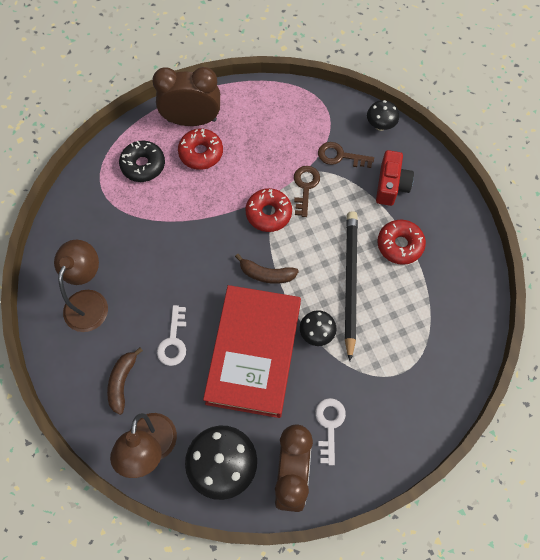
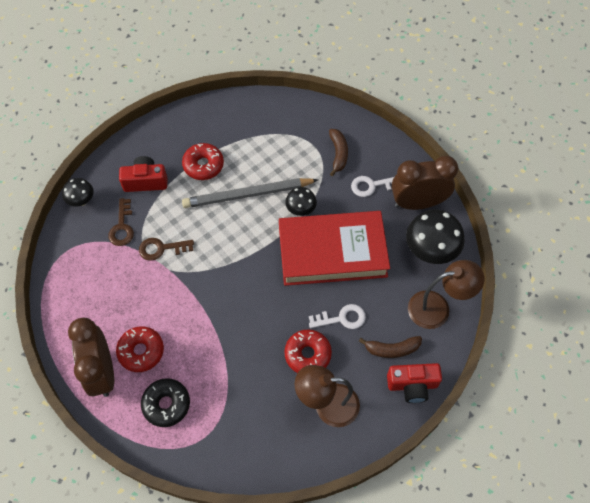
camera: 105 degrees left, 5 degrees down
(77, 390) = (412, 385): none -> red camera
(266, 274) = (257, 260): brown banana -> brown banana (338, 154)
(268, 213) = (196, 273): red donut -> red donut (307, 354)
(350, 282) = (248, 194): black pencil -> grey pencil

